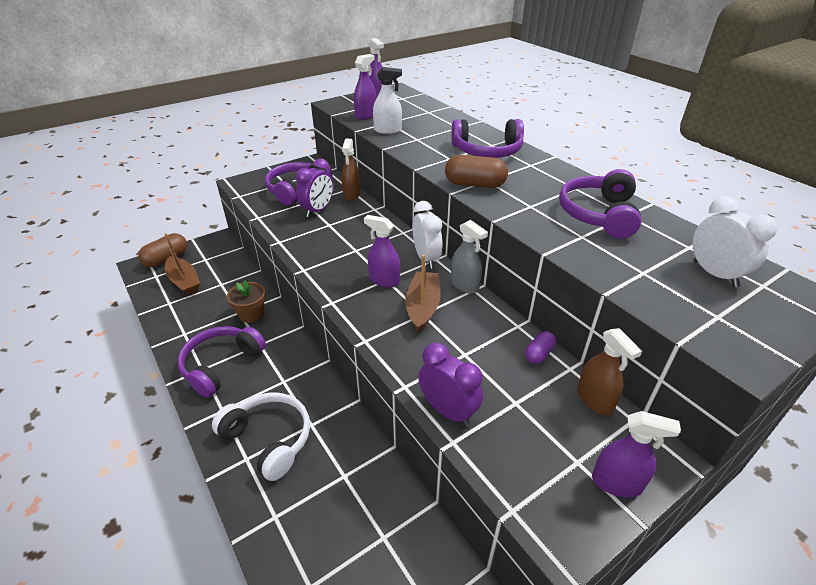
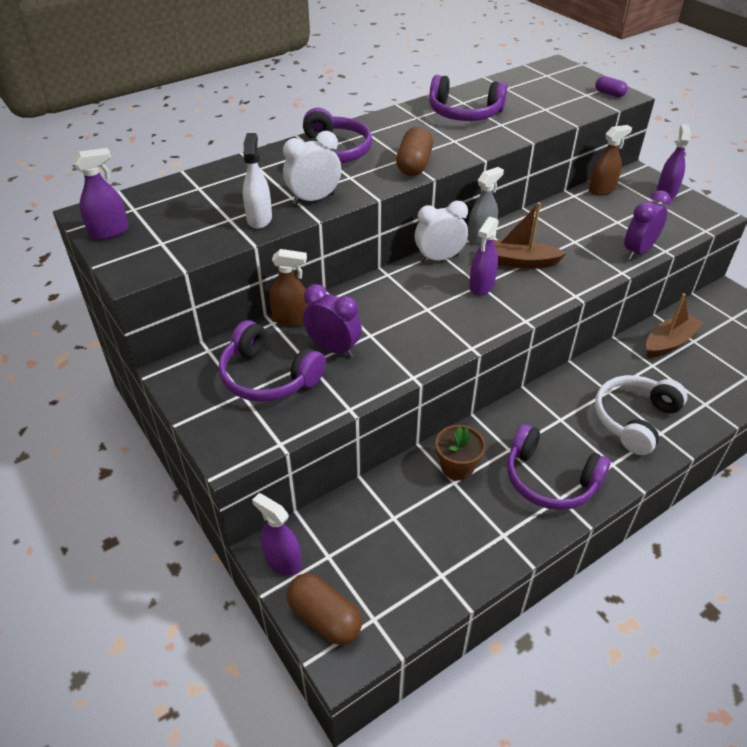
camera: 90 degrees left, 5 degrees up
(184, 281) = (388, 570): brown boat -> brown boat (669, 342)
(366, 115) = (197, 238): purple spray bottle -> purple spray bottle (282, 560)
(539, 354) = (563, 207): purple capsule -> purple capsule (609, 94)
(714, 274) = (539, 86): white clock -> white clock (314, 199)

